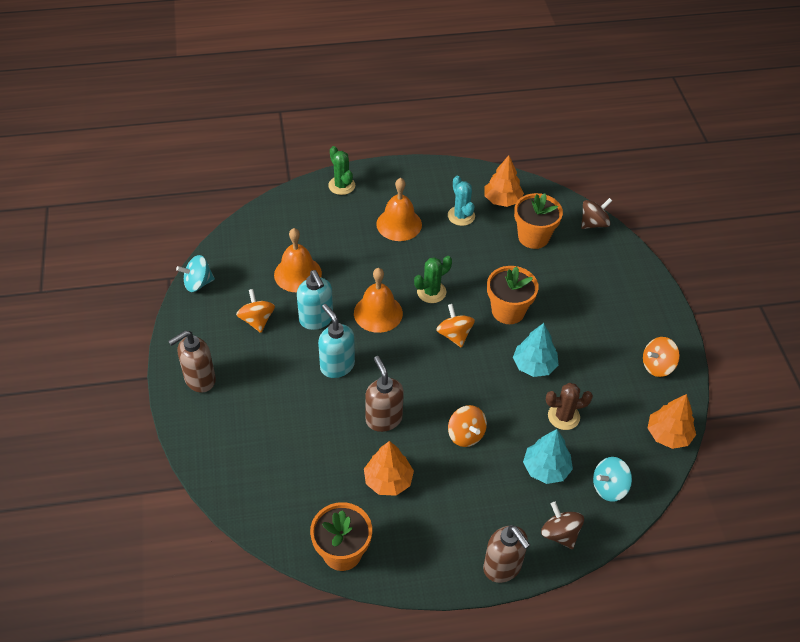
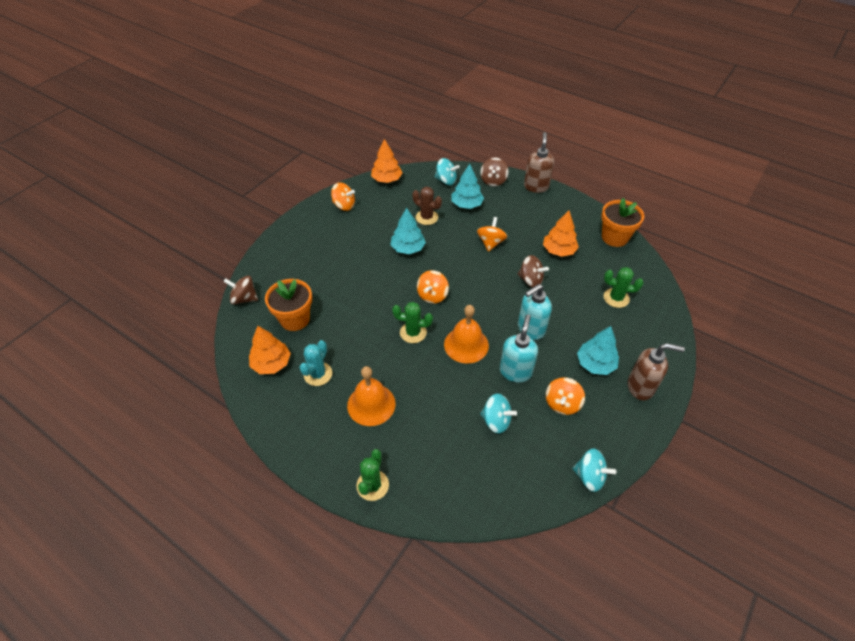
camera: 135 degrees left, 0 degrees up
(254, 373) = (595, 364): none -> turquoise tree
(282, 461) = (616, 298): none -> green cactus
(297, 274) = (496, 421): orange bell -> turquoise spinning top
(337, 366) = (530, 329): turquoise soap dispenser -> turquoise soap dispenser turned 45 degrees clockwise
(383, 419) = (530, 280): brown soap dispenser -> brown spinning top
(508, 311) = (381, 286): orange flower pot -> none

